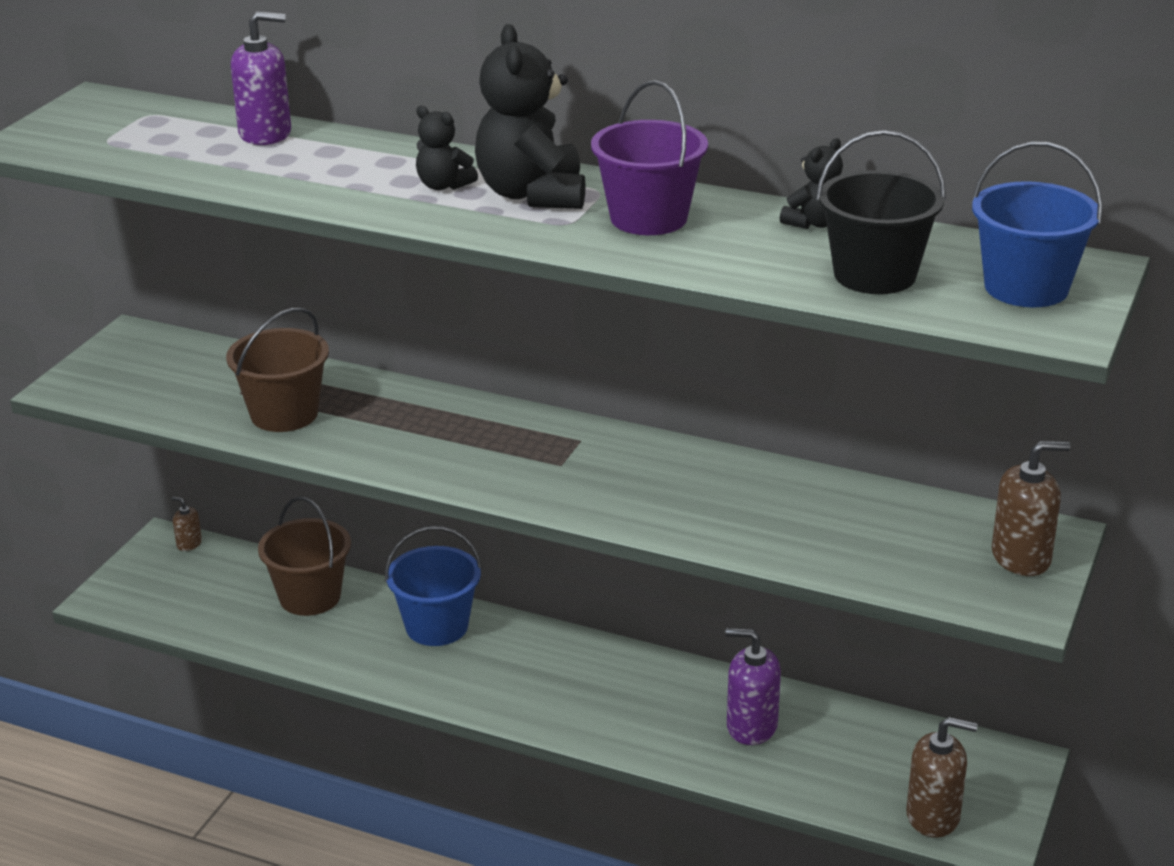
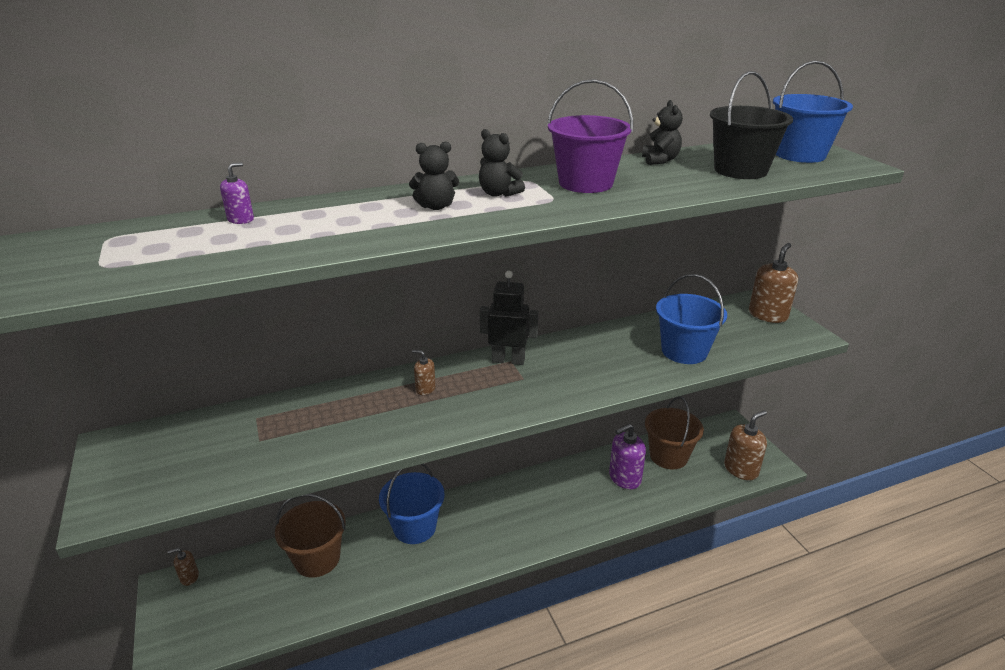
camera: 45 degrees left, 0 degrees up
(265, 134) = (241, 219): purple soap dispenser -> purple soap dispenser, size x0.52
(284, 414) = (313, 437): brown bucket -> brown bucket (668, 456)
(447, 423) = (425, 389): none -> brown soap dispenser
(532, 194) = (498, 193): black teddy bear -> black teddy bear, size x0.51
(578, 438) = (508, 360): none -> black robot
(804, 535) = (684, 351): none -> blue bucket

